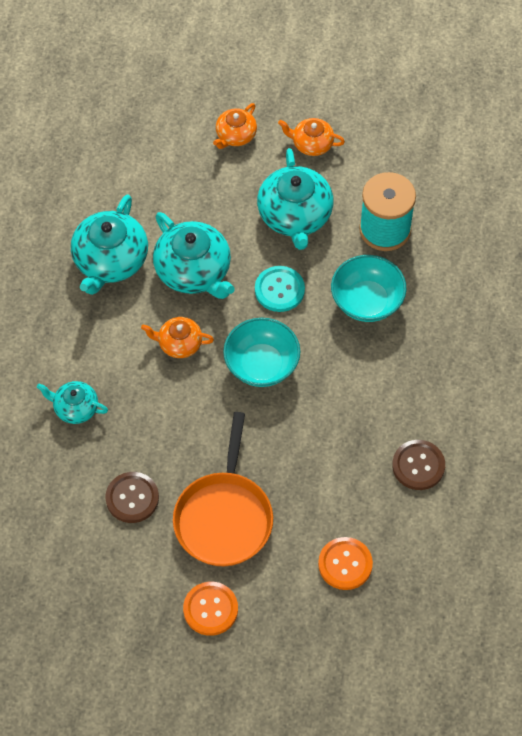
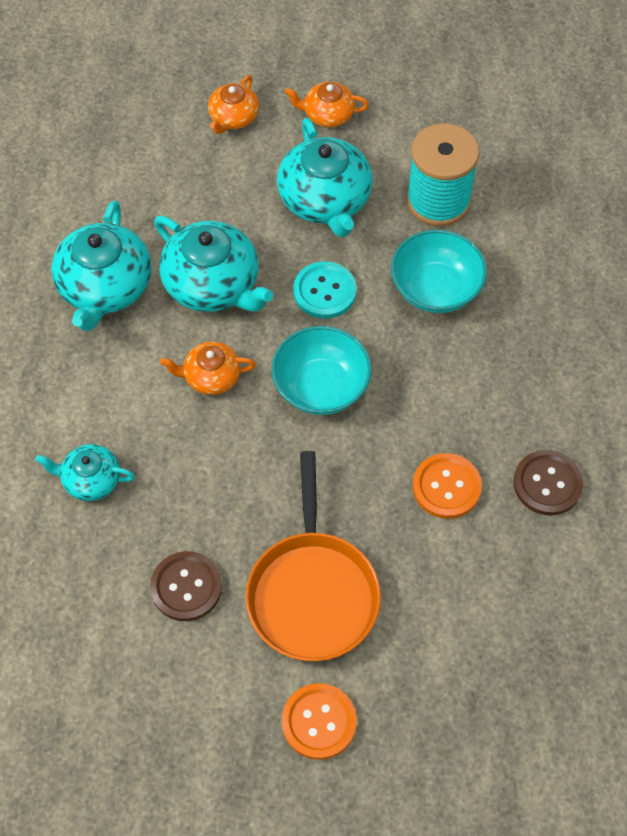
camera: 10 degrees left, 0 degrees up
(345, 564) = (483, 629): orange button -> orange button (446, 487)

